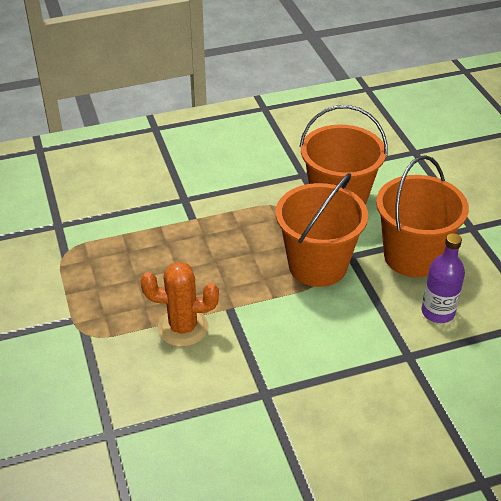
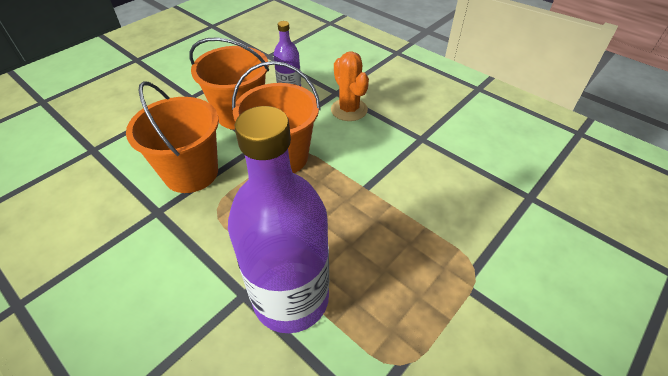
camera: 120 degrees left, 5 degrees up
(160, 220) = (291, 298): none -> purple bottle
(183, 328) = (409, 205): orange cactus -> orange cactus (349, 110)

